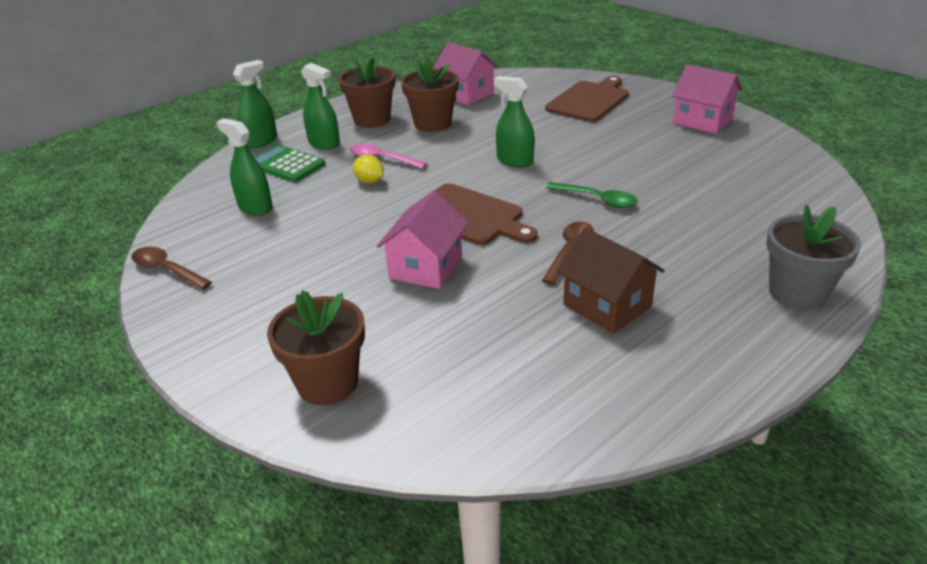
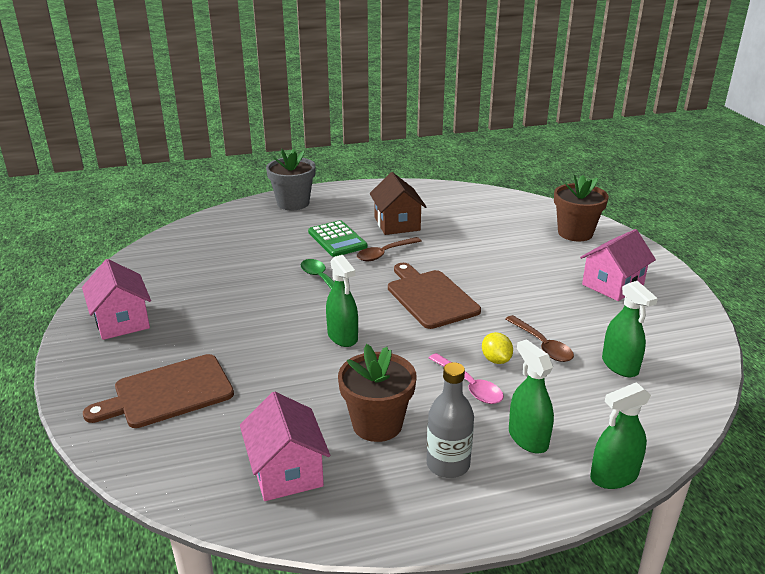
camera: 155 degrees left, 5 degrees down
(167, 270) = (695, 326): brown spoon -> brown spoon (542, 345)
(286, 164) = (582, 416): green calculator -> green calculator (337, 239)
(372, 119) = (448, 464): brown flower pot -> grey bottle
(426, 267) = (488, 271): pink house -> pink house (613, 285)

